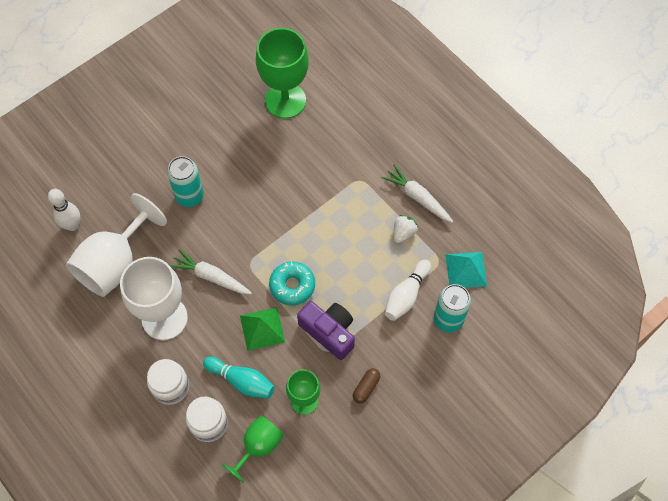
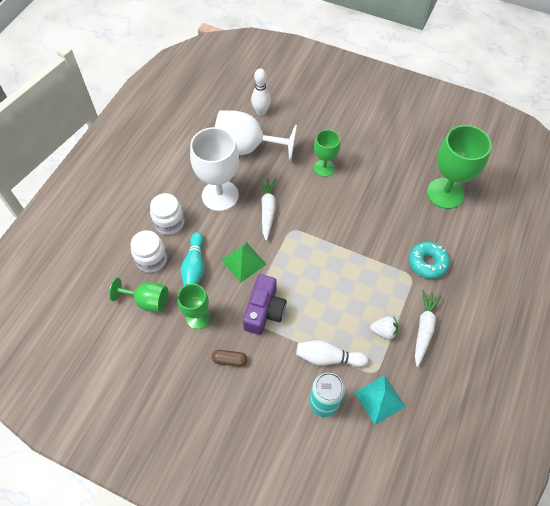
camera: 65 degrees right, 5 degrees down
(190, 196) = (324, 168): turquoise can -> green goblet
(292, 286) = (289, 267): turquoise donut -> turquoise donut (427, 263)

